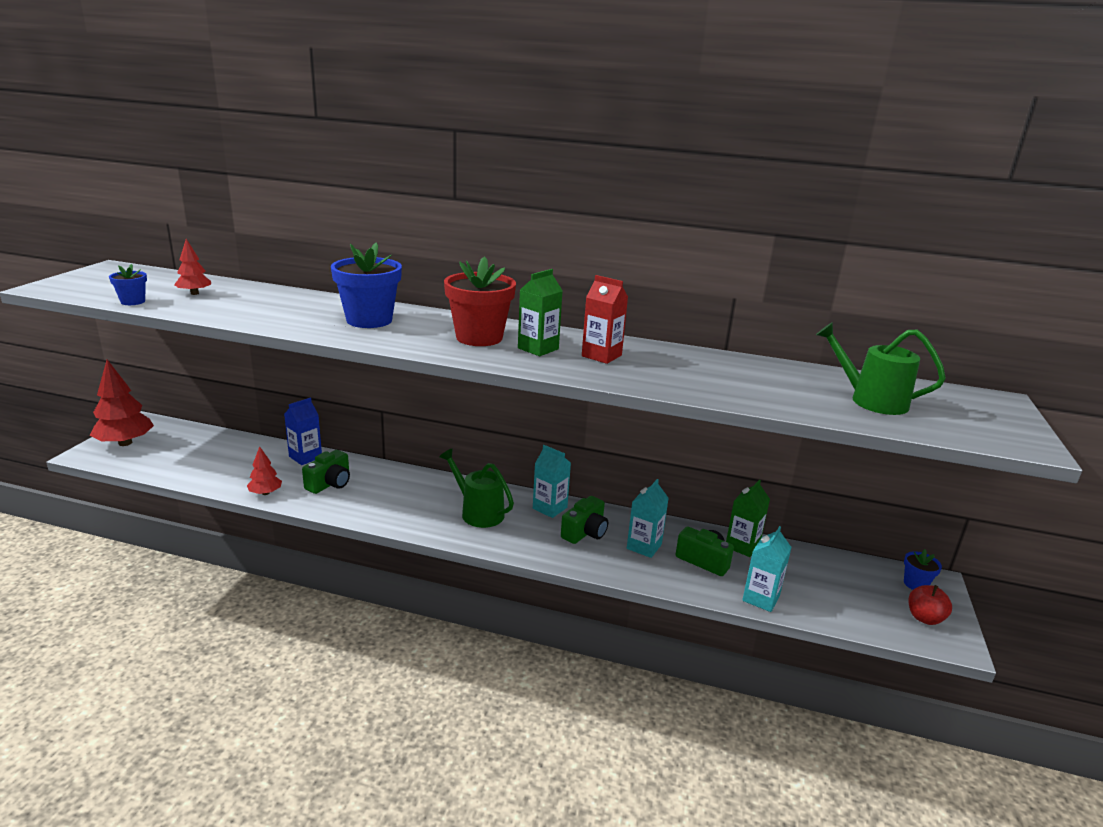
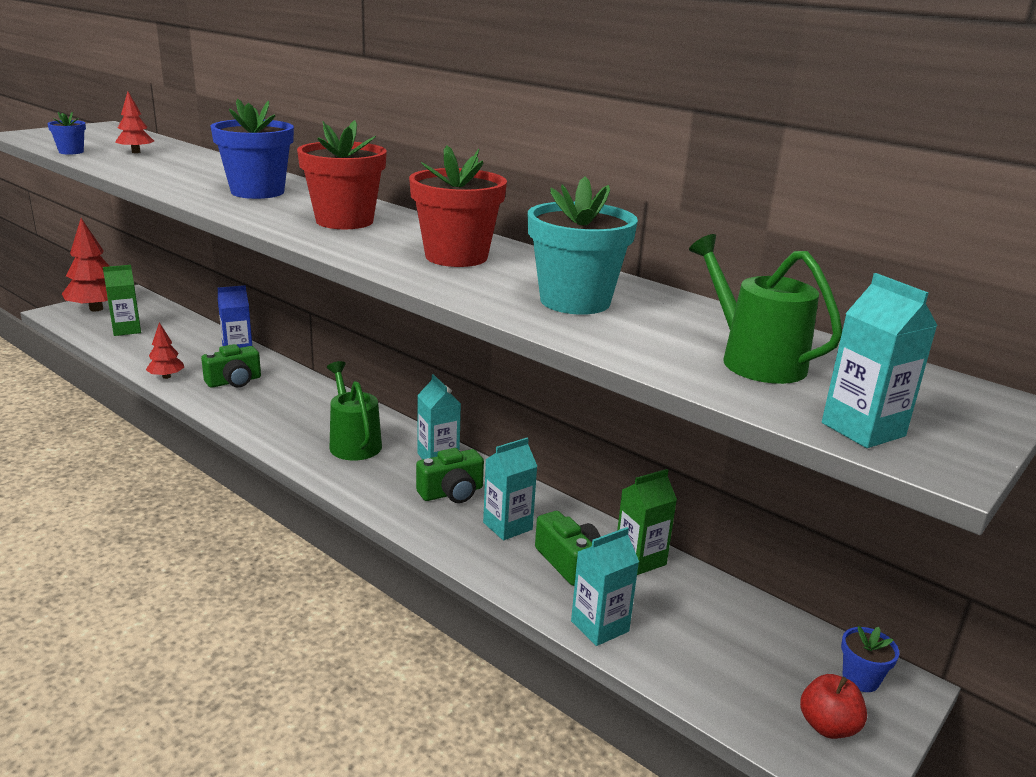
camera: 25 degrees right, 0 degrees up
(538, 349) = (392, 240): green carton -> green carton (126, 330)
(601, 356) = (456, 257): red carton -> red flower pot
(723, 378) = (575, 301): none -> turquoise flower pot
(977, 434) = (863, 429): none -> turquoise carton

